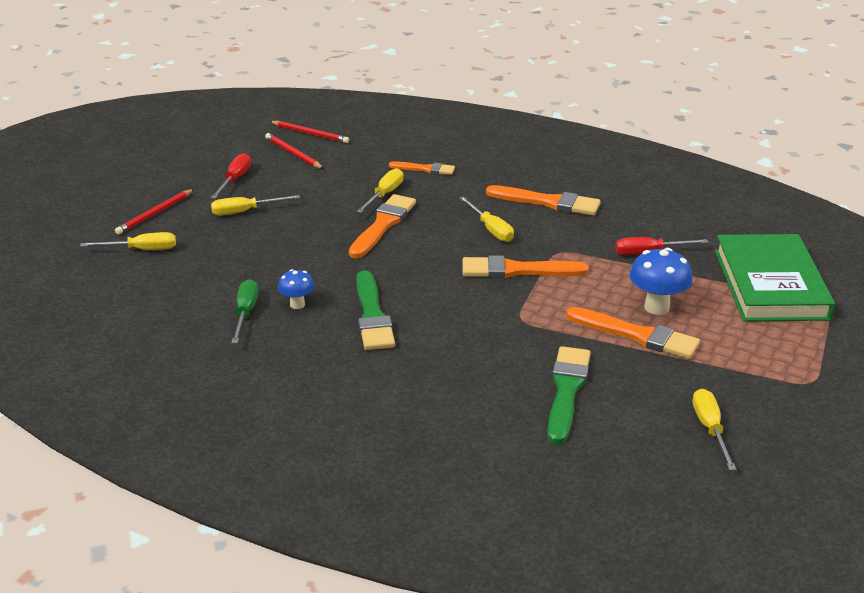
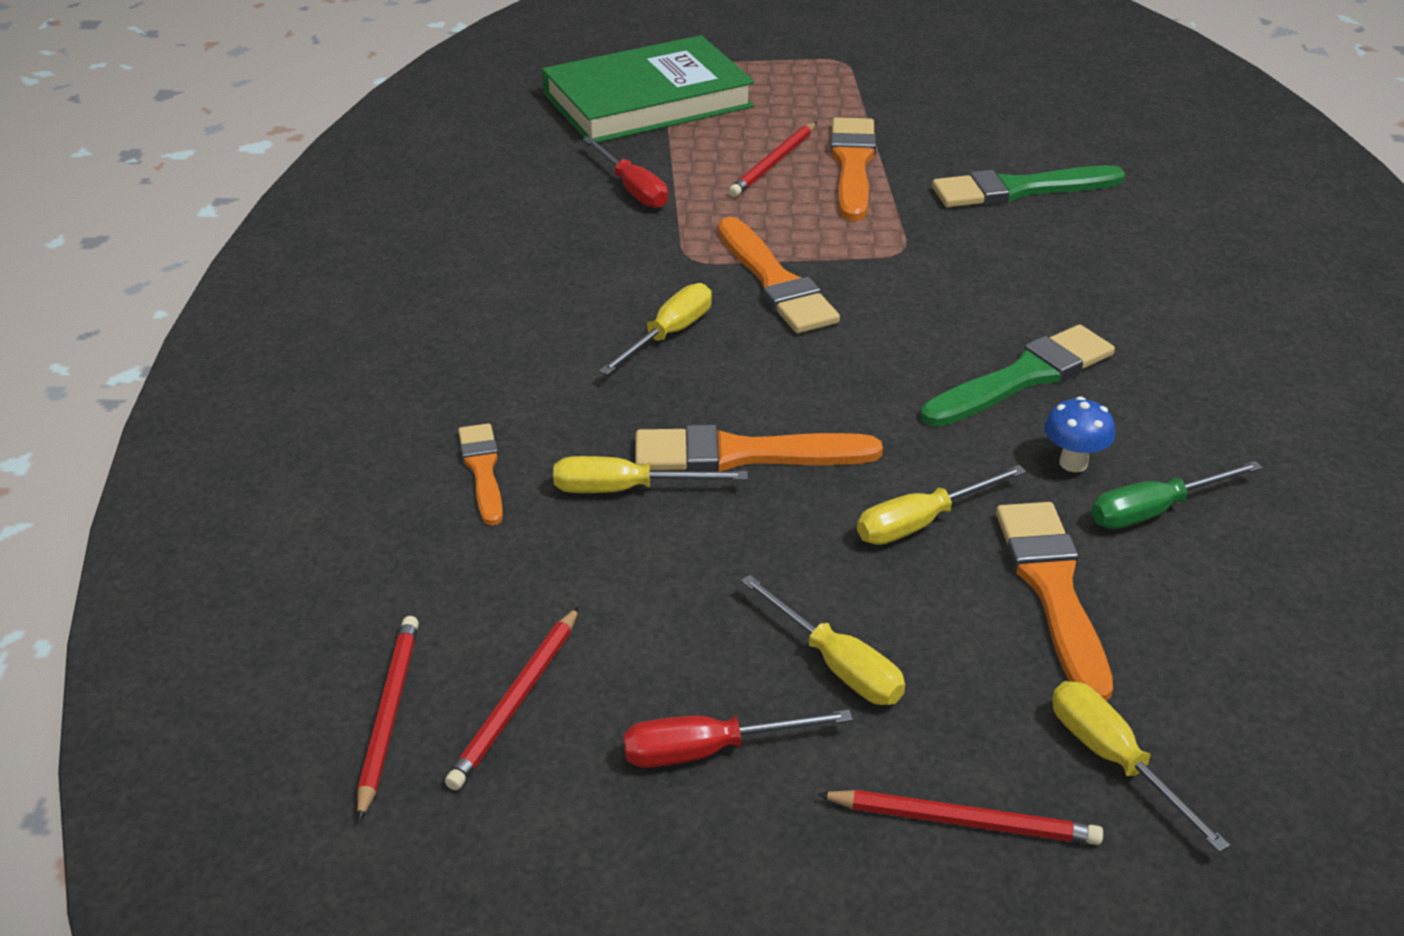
camera: 115 degrees left, 5 degrees up
(548, 202) = (532, 301): orange brush -> orange brush (1052, 590)
(656, 307) = (774, 163): blue mushroom -> red pencil
(710, 429) = (988, 100): yellow screwdriver -> yellow screwdriver (921, 522)

